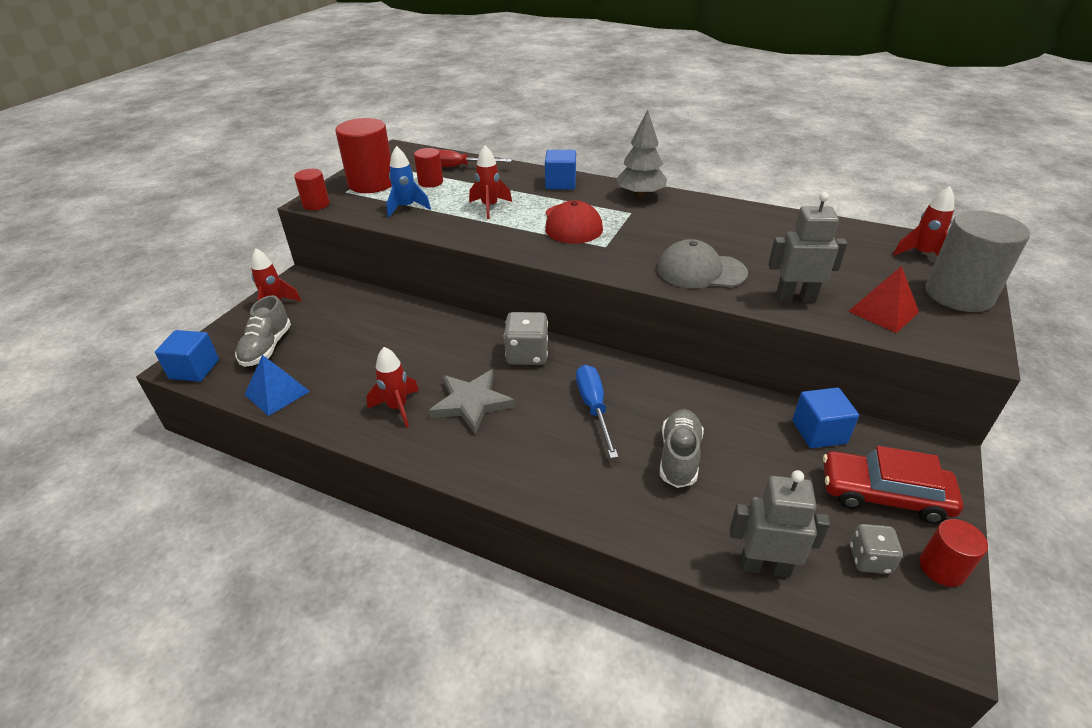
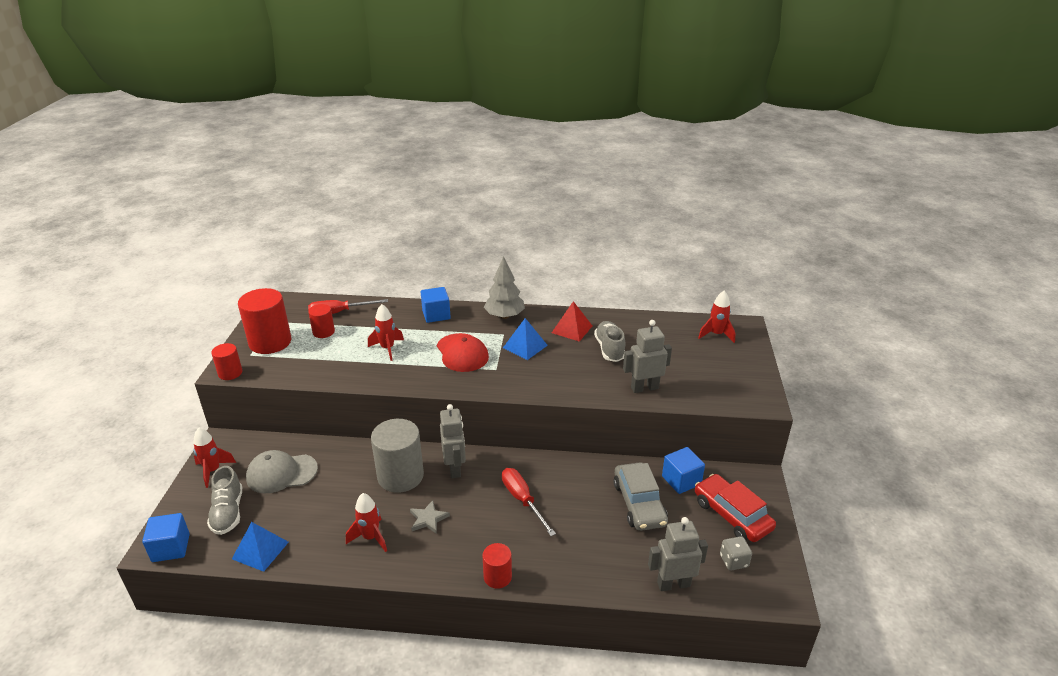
camera: 20 degrees left, 5 degrees down
(407, 208) = (315, 362): blue rocket -> none
(471, 403) = (428, 519): grey star -> grey star, size x0.61
(527, 354) = (455, 468): grey dice -> grey robot
(594, 408) = (522, 500): blue screwdriver -> red screwdriver
(652, 228) = (525, 346): none -> blue pyramid
(679, 457) = (595, 523): grey shoe -> grey shoe (609, 349)
(700, 271) = (573, 378): grey cap -> grey cap (281, 473)
(748, 447) = (639, 503): none -> grey car
(883, 311) = (703, 387): red pyramid -> red pyramid (572, 329)
(884, 494) = (732, 515): red car -> red car turned 60 degrees clockwise
(942, 568) = (775, 554): red cylinder -> red cylinder (497, 577)
(958, 295) = (745, 363): grey cylinder -> grey cylinder (400, 476)

